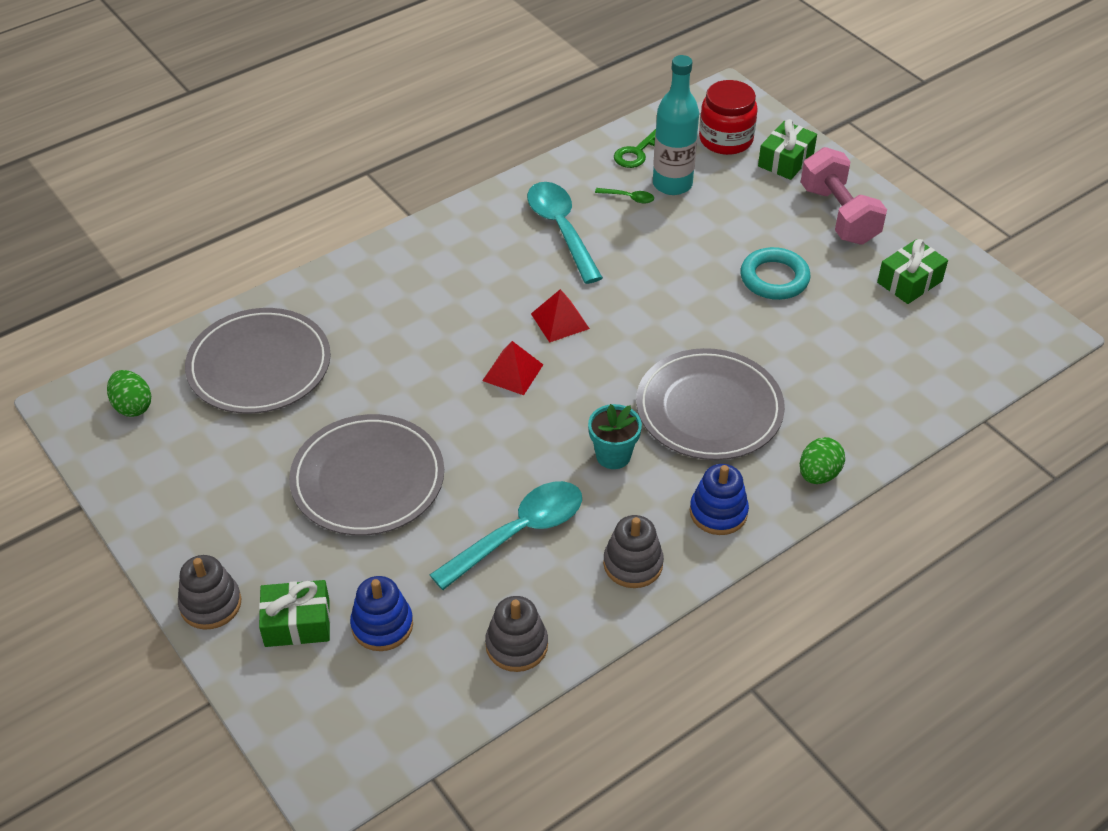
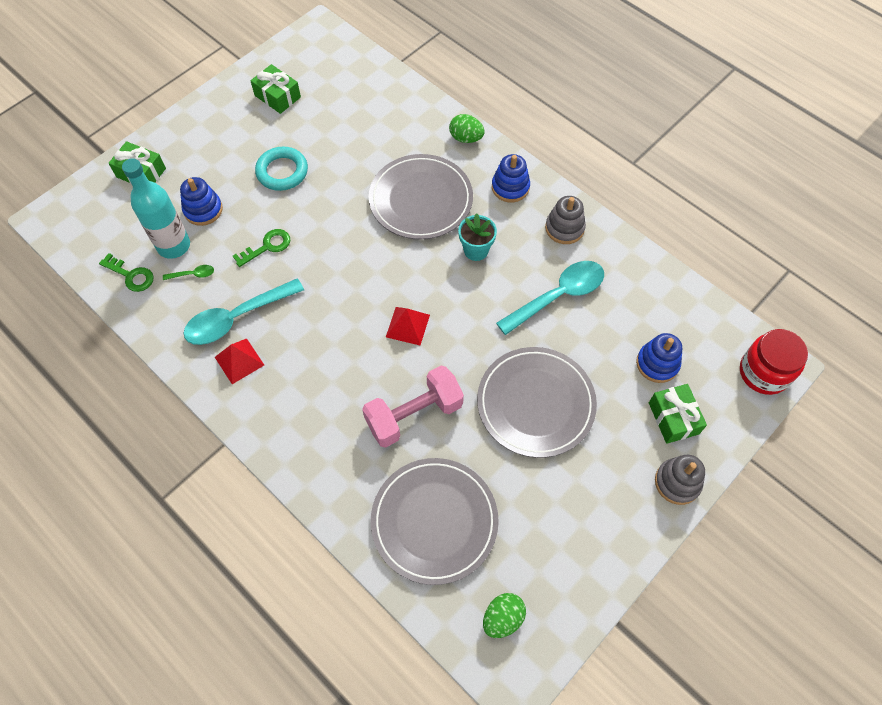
camera: 100 degrees left, 15 degrees up
(516, 645) = (646, 282): grey stacking toy -> none
(519, 533) = (558, 296): turquoise spoon -> turquoise spoon turned 105 degrees clockwise
(560, 321) = (346, 302): red pyramid -> red pyramid (239, 361)
(629, 198) = (193, 274): green spoon -> green spoon turned 75 degrees clockwise
(657, 258) = (267, 246): none -> green key
(721, 208) = (203, 210): none -> blue stacking toy
(726, 139) = (113, 214): red jar -> red jar (764, 372)
(838, 215) = (207, 137): pink dumbbell -> pink dumbbell (414, 415)

